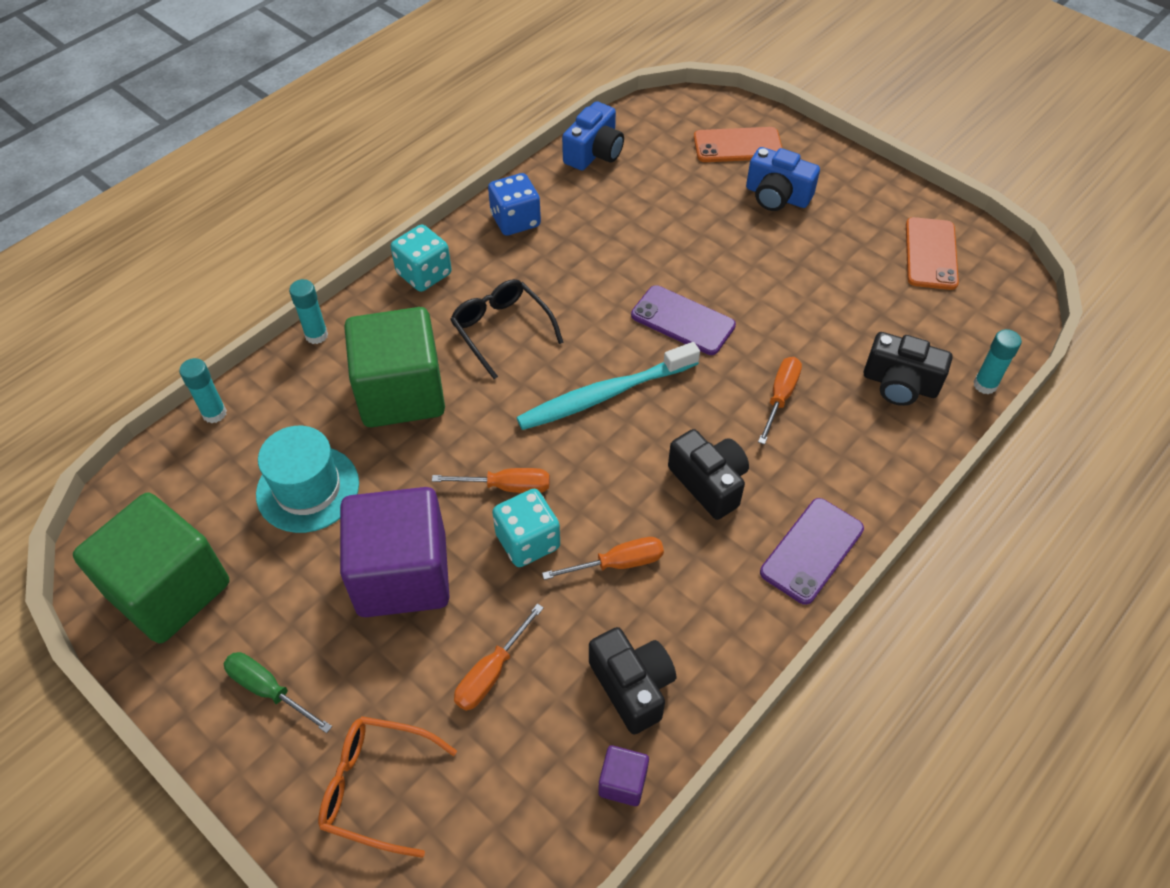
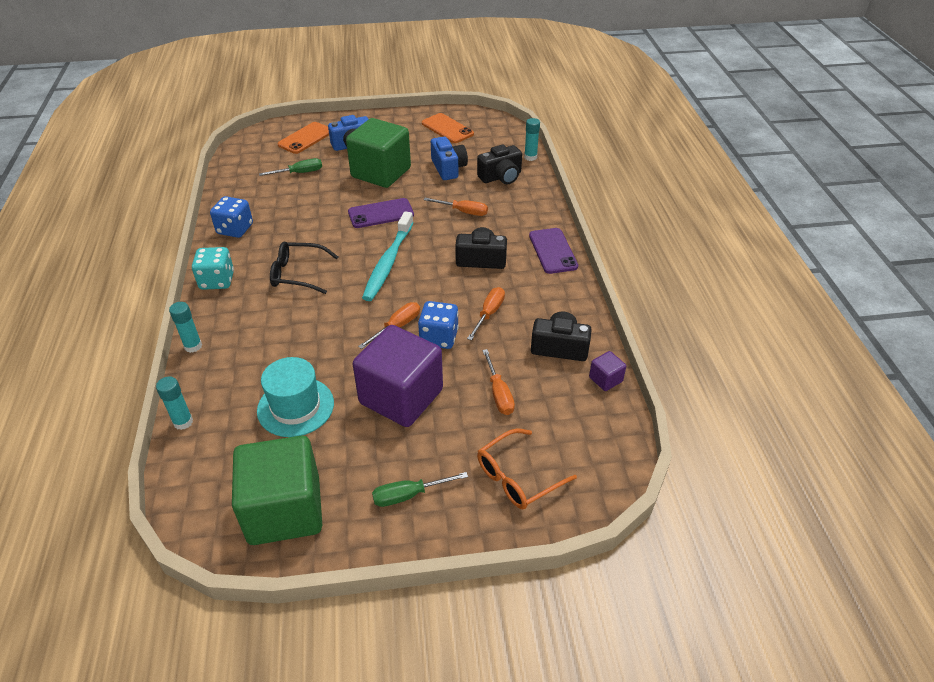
camera: 50 degrees left, 10 degrees down
(401, 393) = (284, 333): green cube -> green cube (381, 173)
(527, 541) = (439, 337): turquoise dice -> blue dice
(594, 153) = (235, 180): blue camera -> blue camera (448, 168)
(669, 192) = (299, 173): none -> green screwdriver
(780, 397) = (463, 212): orange screwdriver -> orange screwdriver turned 135 degrees clockwise

